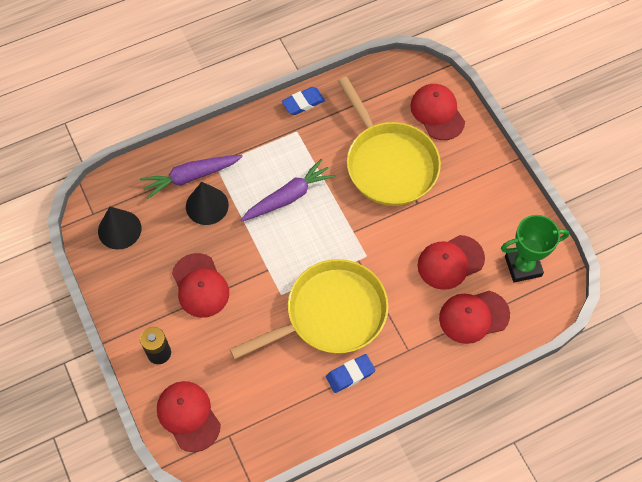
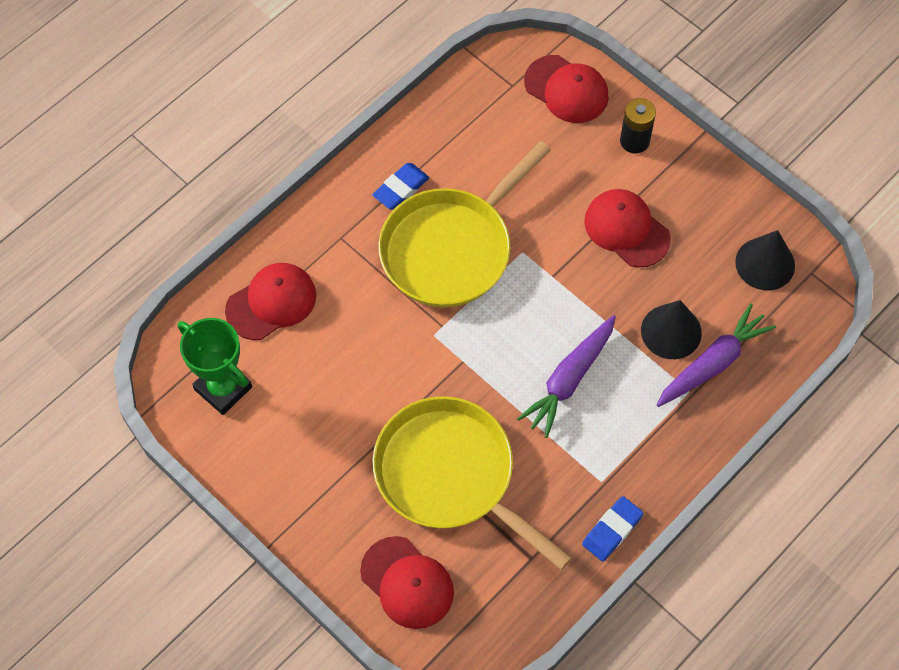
camera: 160 degrees right, 0 degrees up
(450, 262) = (321, 362): red cap -> none
(523, 266) = (223, 388): green trophy -> green trophy turned 75 degrees clockwise

